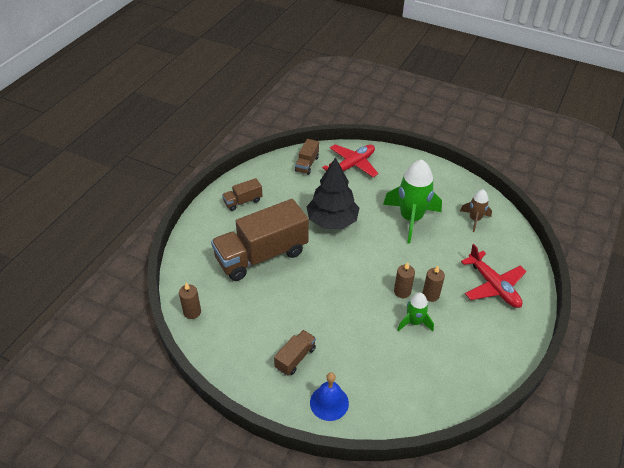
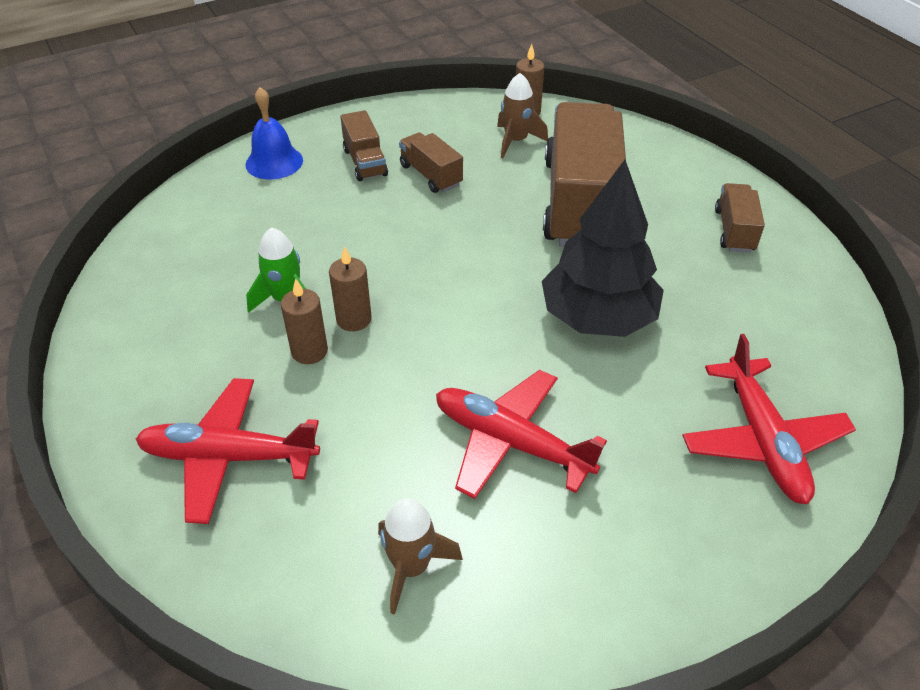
camera: 125 degrees right, 0 degrees up
(226, 302) = (516, 141): none -> brown rocket
(307, 164) = (809, 364): brown truck -> brown truck (431, 175)
(411, 219) = (510, 442): green rocket -> red plane

